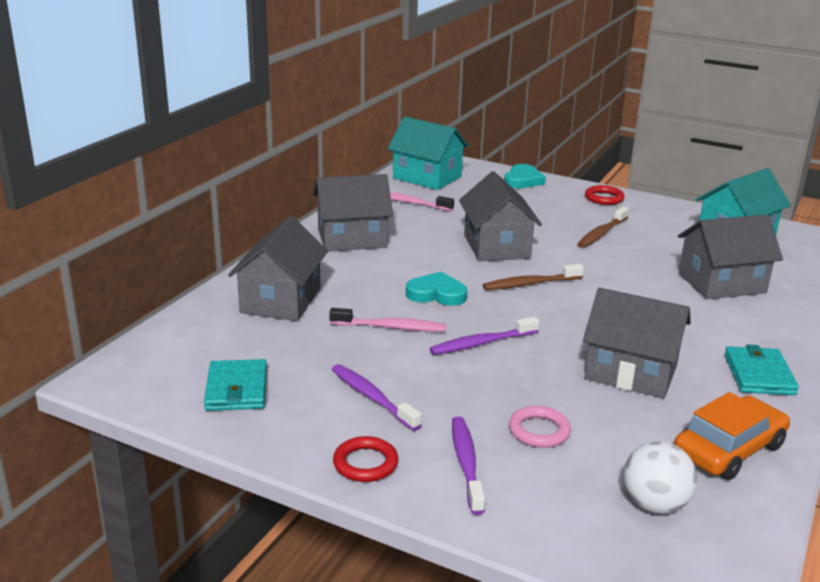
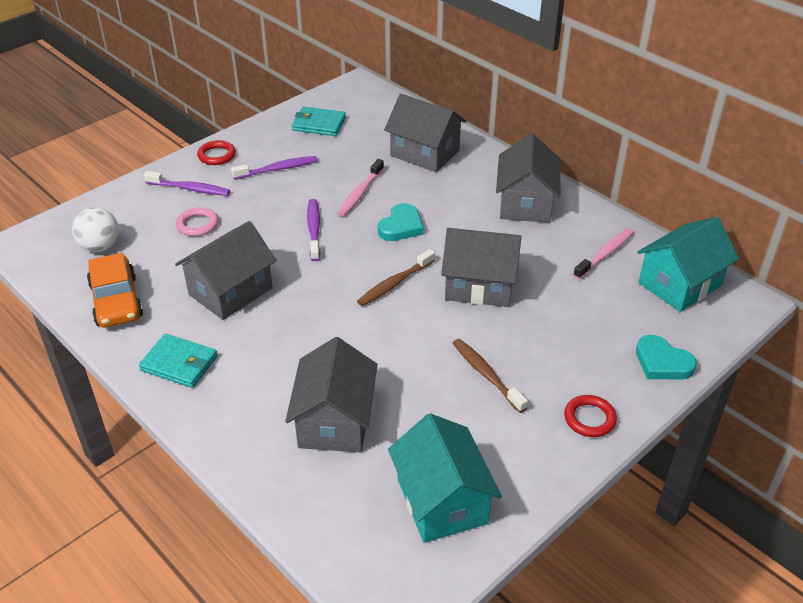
camera: 110 degrees right, 15 degrees up
(530, 284) = (394, 283): brown toothbrush -> brown toothbrush turned 135 degrees counterclockwise

